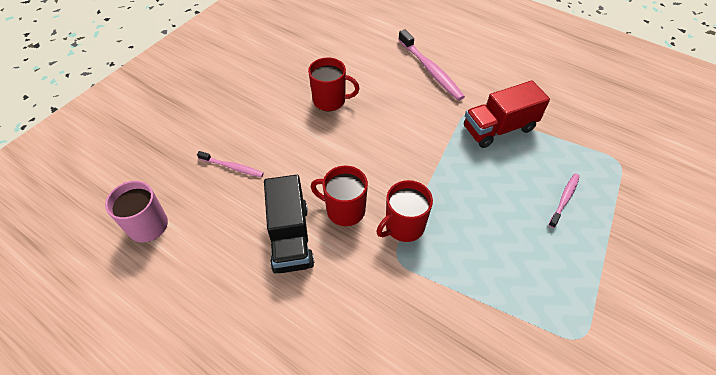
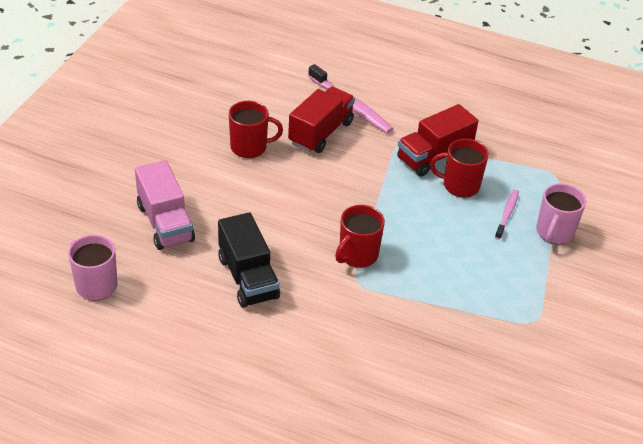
camera: 15 degrees left, 10 degrees down
(232, 167) = (165, 223): pink toothbrush -> pink truck
(344, 210) = (295, 248): red mug -> red mug (459, 185)
(397, 93) = (321, 133): none -> red truck
(612, 228) = (554, 232): none -> pink mug

